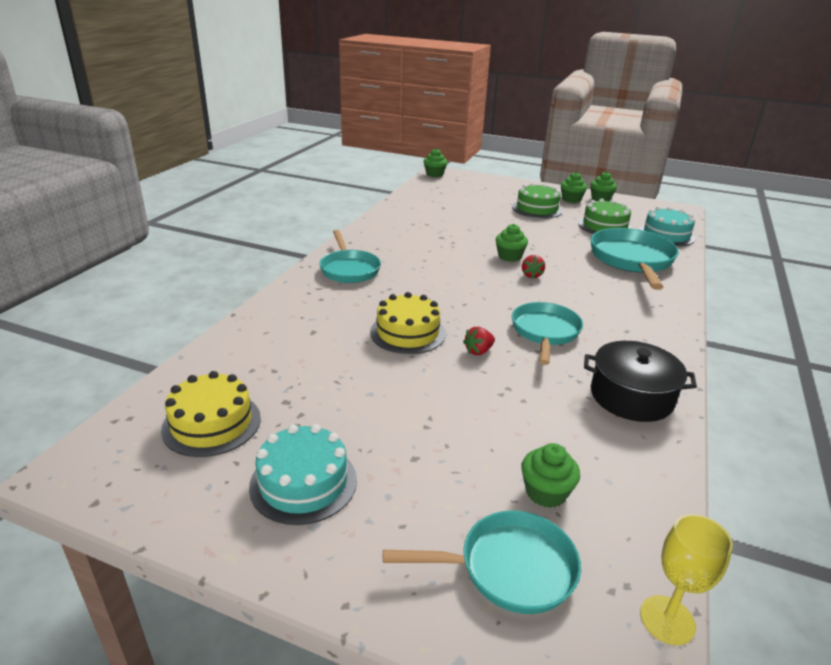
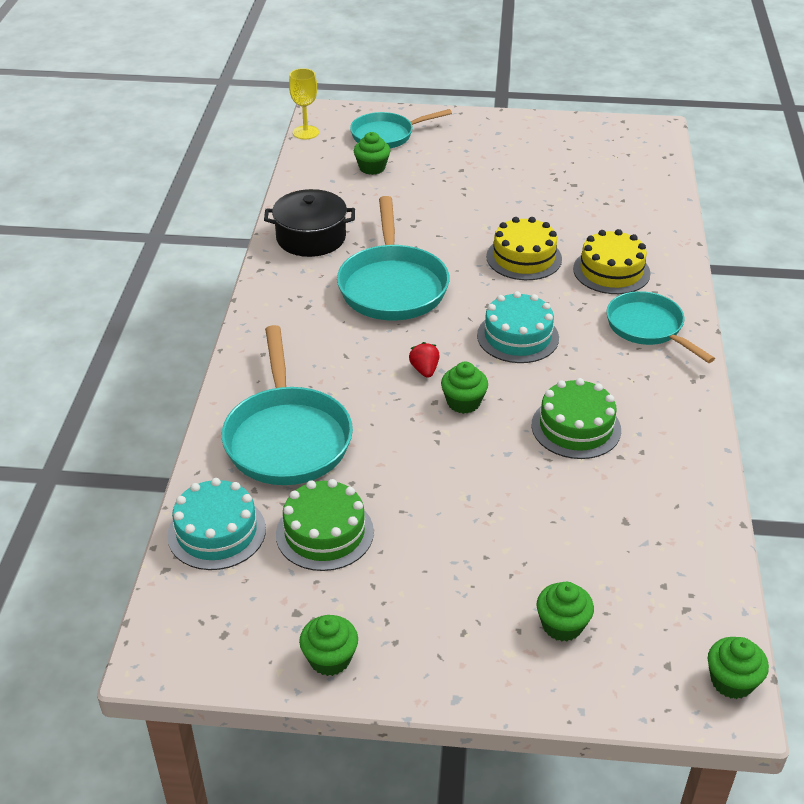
camera: 165 degrees right, 10 degrees up
(211, 423) = (608, 163): yellow cake -> yellow cake (611, 271)
(303, 482) = (519, 147): turquoise cake -> turquoise cake (517, 336)
(478, 351) = (449, 252): red strawberry -> none
(537, 209) = (456, 567): green cake -> green cake (576, 427)
(545, 332) = (392, 286): turquoise pan -> turquoise pan, size x1.51
(571, 199) = (393, 634): green cupcake -> green cupcake (562, 625)

